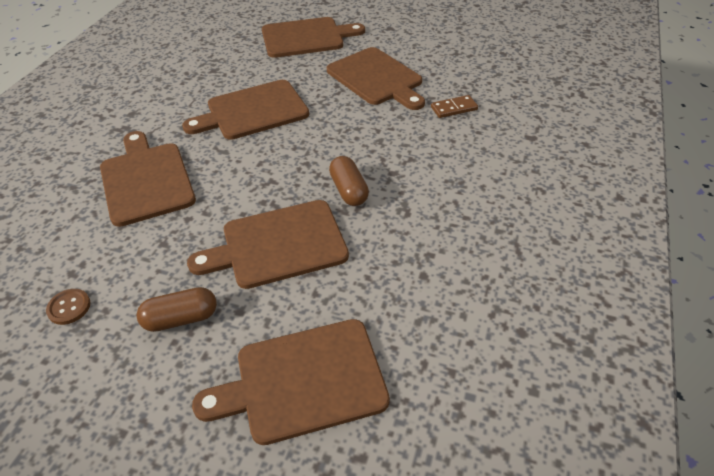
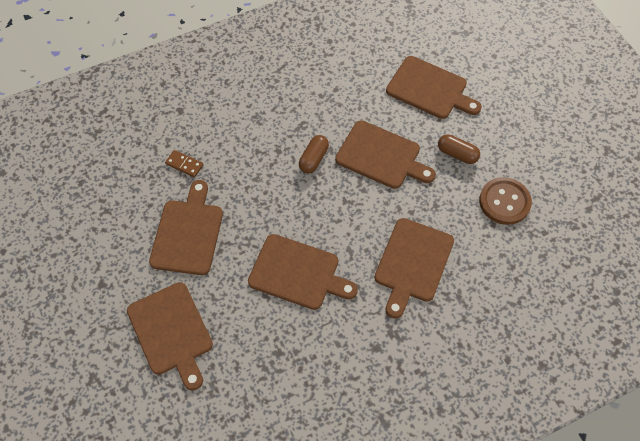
camera: 135 degrees left, 15 degrees up
(69, 307) = (504, 202): brown button -> brown button, size x2.06
(306, 37) = (171, 332): brown cutting board -> brown cutting board turned 150 degrees counterclockwise

